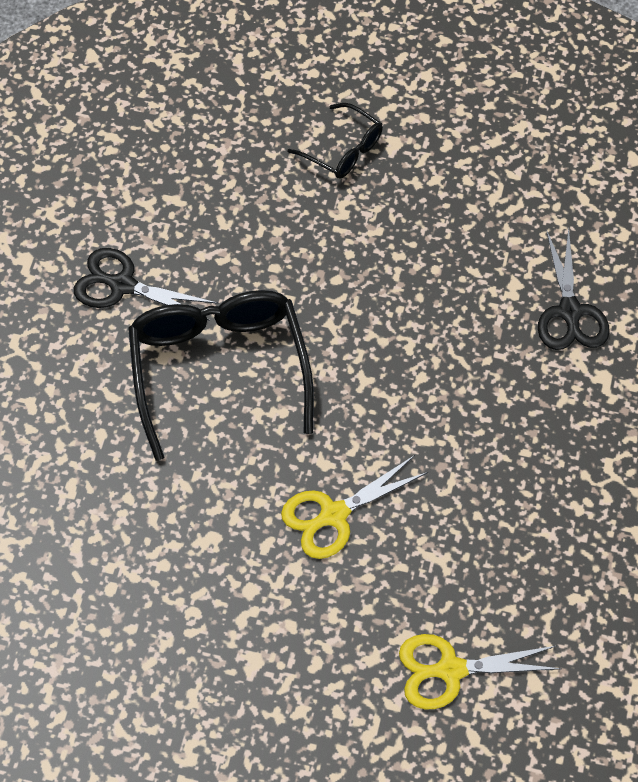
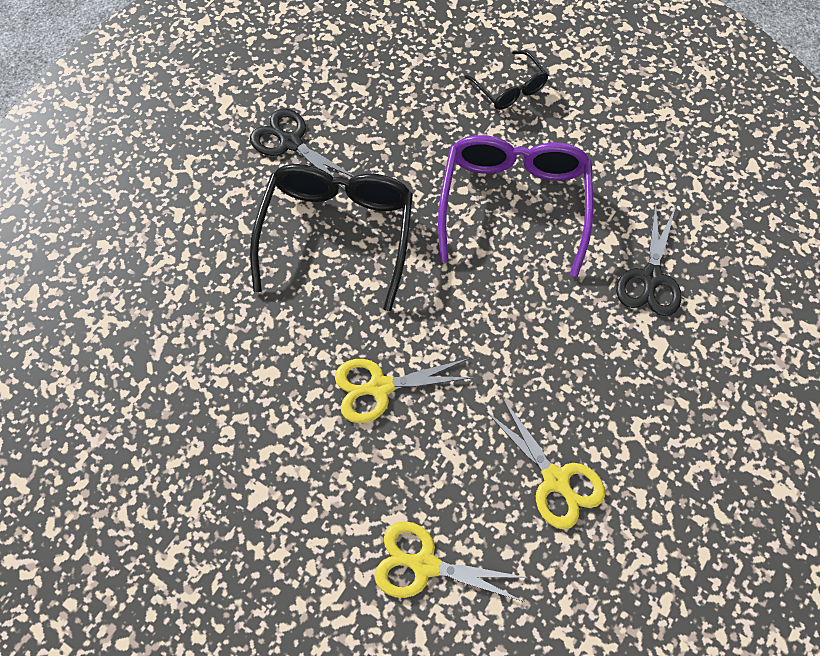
camera: 20 degrees right, 5 degrees up
(397, 277) = (514, 203): none -> purple glasses
(548, 545) = (555, 479): none -> yellow scissors

